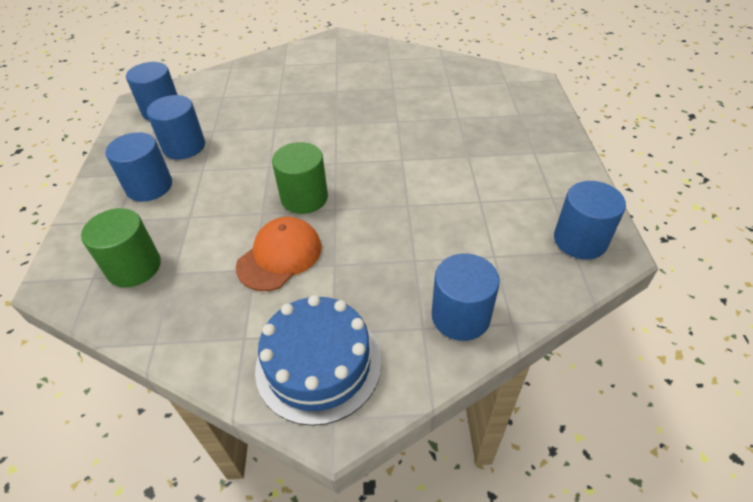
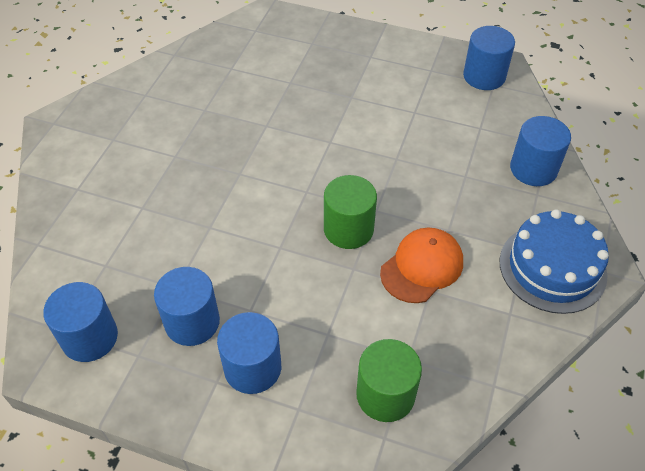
camera: 70 degrees left, 5 degrees up
(280, 256) = (422, 267): orange cap -> orange cap turned 75 degrees clockwise

